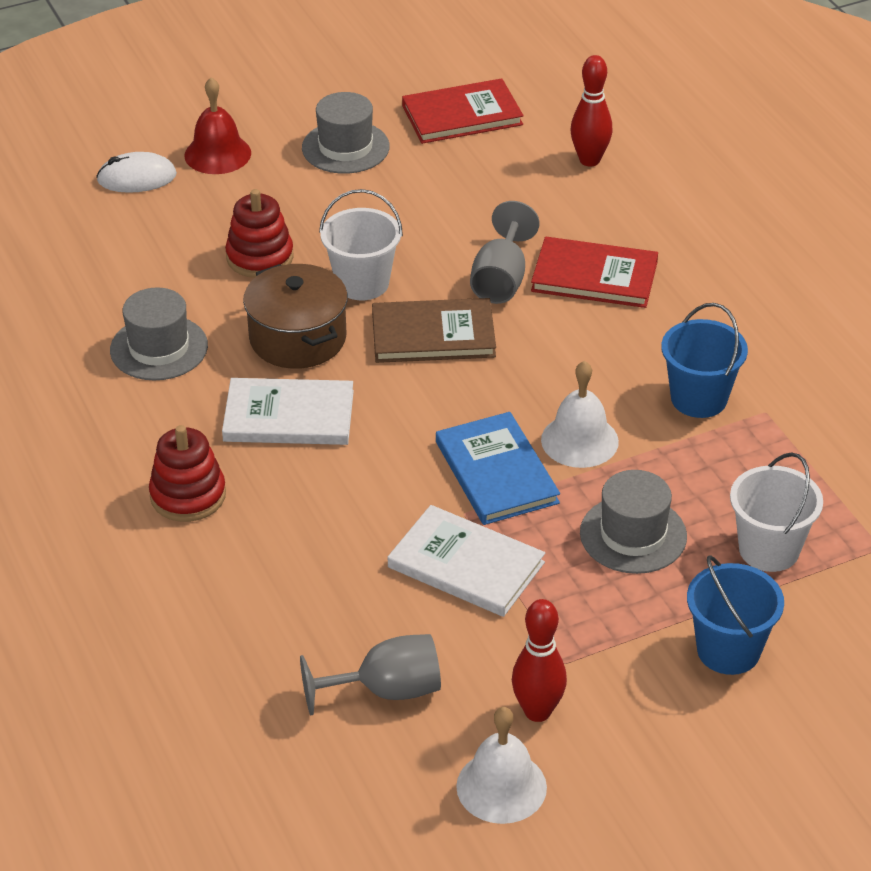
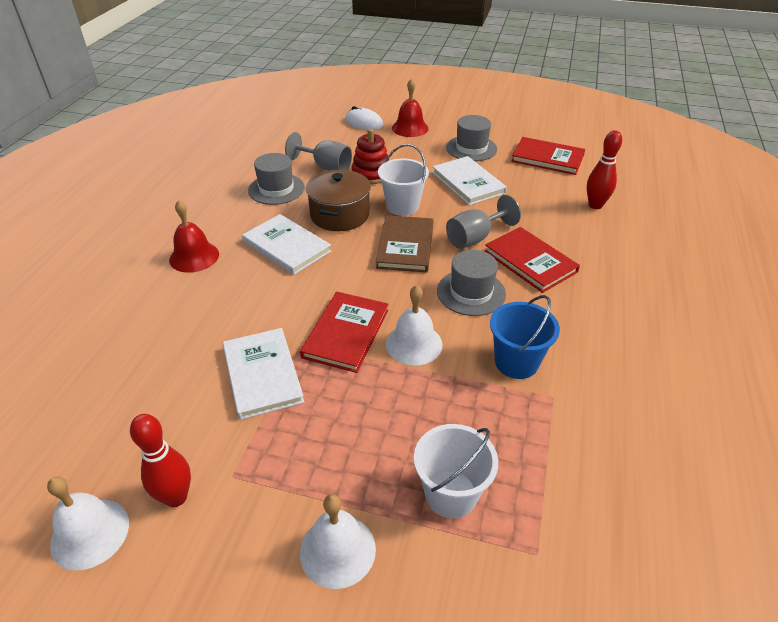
camera: 40 degrees right, 0 degrees up
(188, 495) = (194, 256): red stacking toy -> red bell
(386, 691) = (126, 419): grey goblet -> grey goblet (326, 167)
(404, 205) = (468, 183): none -> white book
(433, 334) = (405, 246): brown book -> brown book turned 60 degrees clockwise
(496, 472) = (346, 333): blue book -> red book
(633, 535) = (375, 421): grey hat -> grey hat (471, 292)
(728, 650) = (337, 550): blue bucket -> white bell

